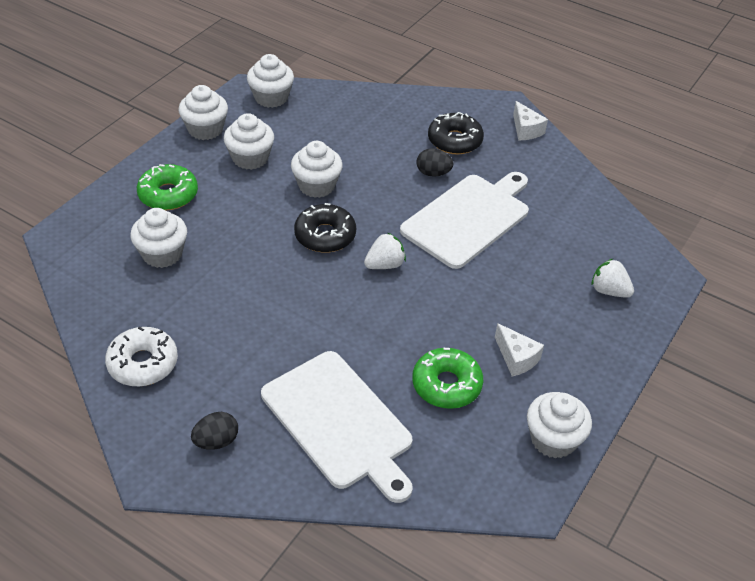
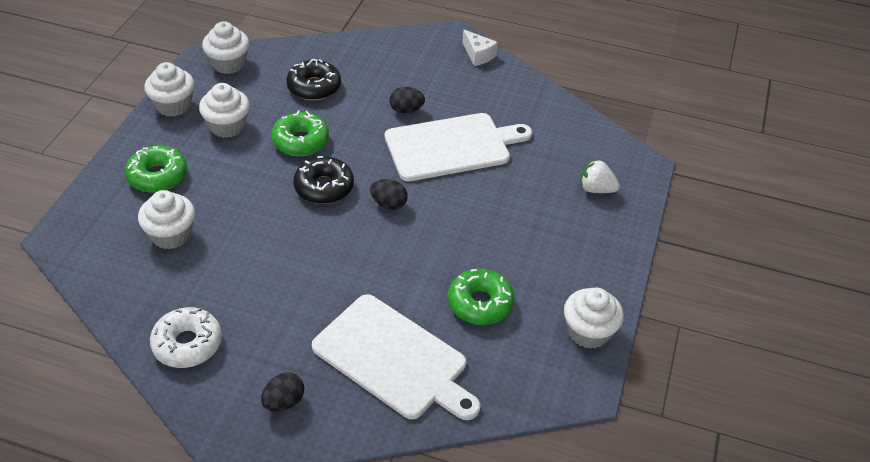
camera: 15 degrees left, 0 degrees up
(316, 185) = (300, 141): white cupcake -> green donut
(385, 265) = (389, 204): white strawberry -> black egg
(454, 141) = (416, 76): black donut -> black donut (314, 87)
(468, 218) = (452, 146): white cutting board -> white cutting board turned 45 degrees clockwise
(516, 358) = (534, 266): white cheese -> none

